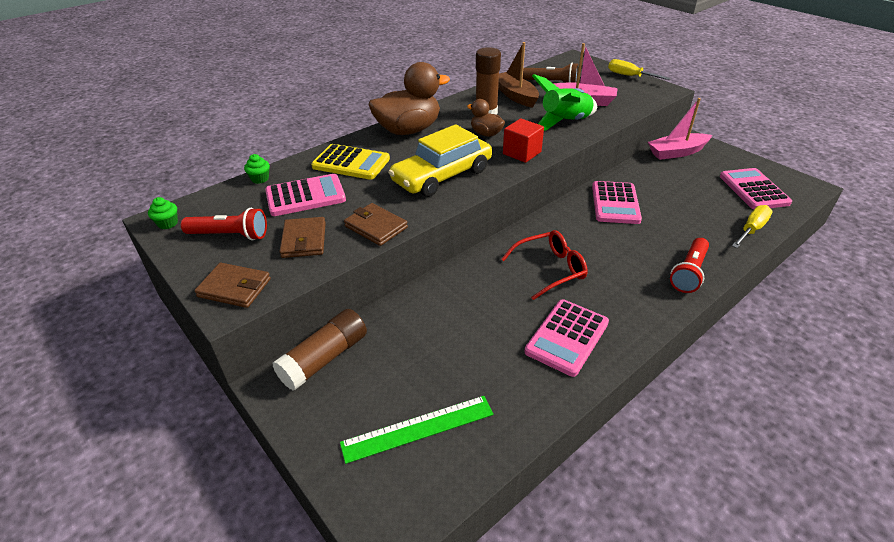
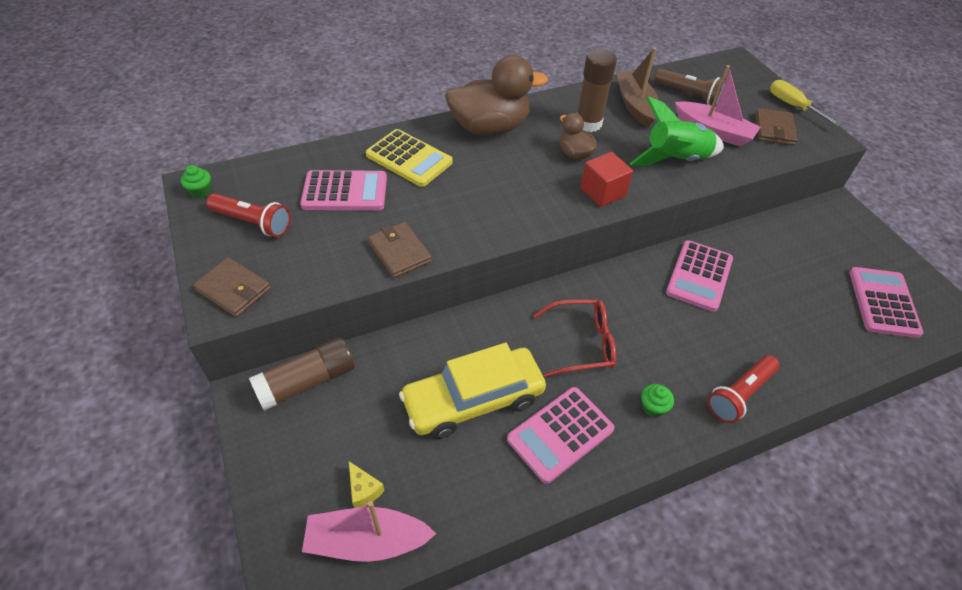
camera: 15 degrees right, 10 degrees up
(260, 179) = (308, 156): green cupcake -> green cupcake (653, 407)
(304, 240) = (321, 249): brown wallet -> brown wallet (774, 129)
(418, 428) = (363, 490): green ruler -> yellow cheese
(442, 176) = (498, 202): yellow car -> yellow car (473, 400)
(677, 152) = (812, 223): pink boat -> pink boat (367, 541)
(751, 229) = (849, 358): yellow screwdriver -> none

